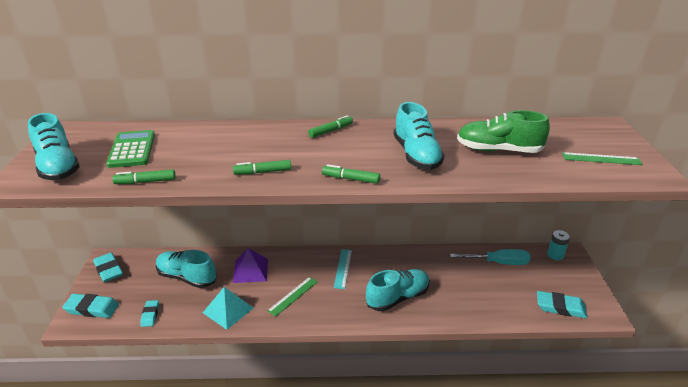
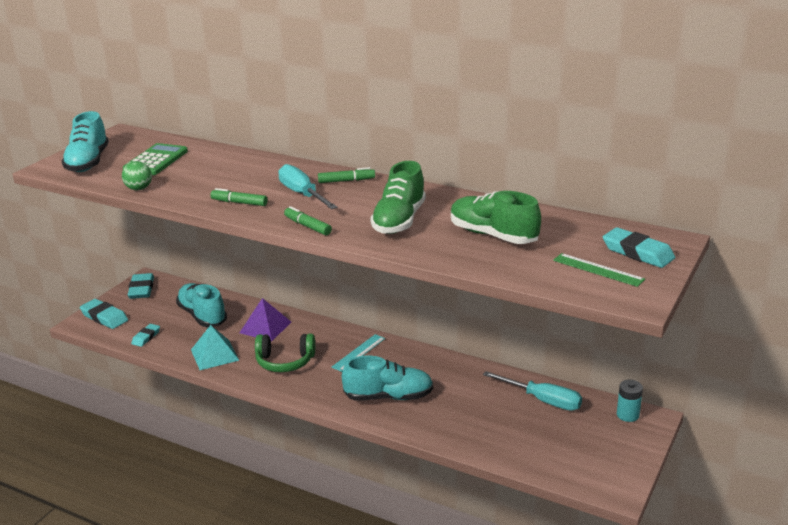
camera: 30 degrees right, 5 degrees down
(145, 182) = (139, 189): green marker -> green ball
(293, 296) = (285, 362): green ruler -> green headphones
(309, 151) = (302, 194): none -> turquoise screwdriver
(416, 155) = (399, 221): turquoise shoe -> green shoe
(560, 307) = (567, 466): turquoise eraser -> turquoise eraser (637, 253)

